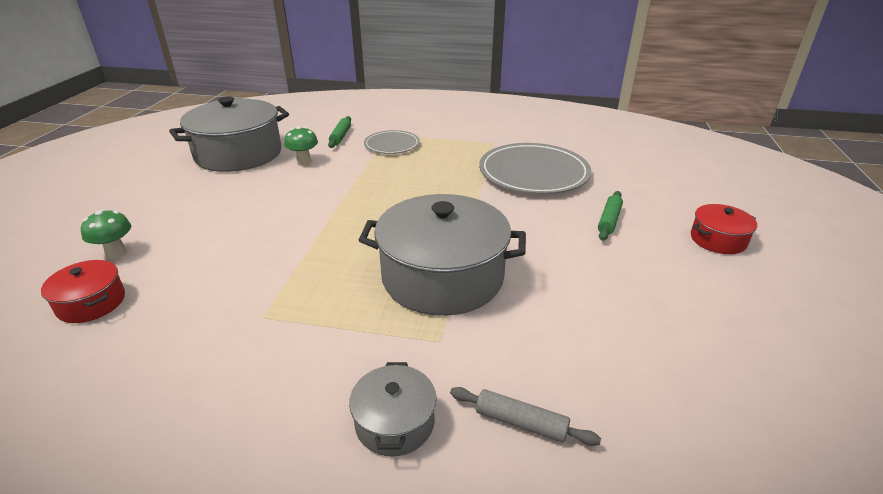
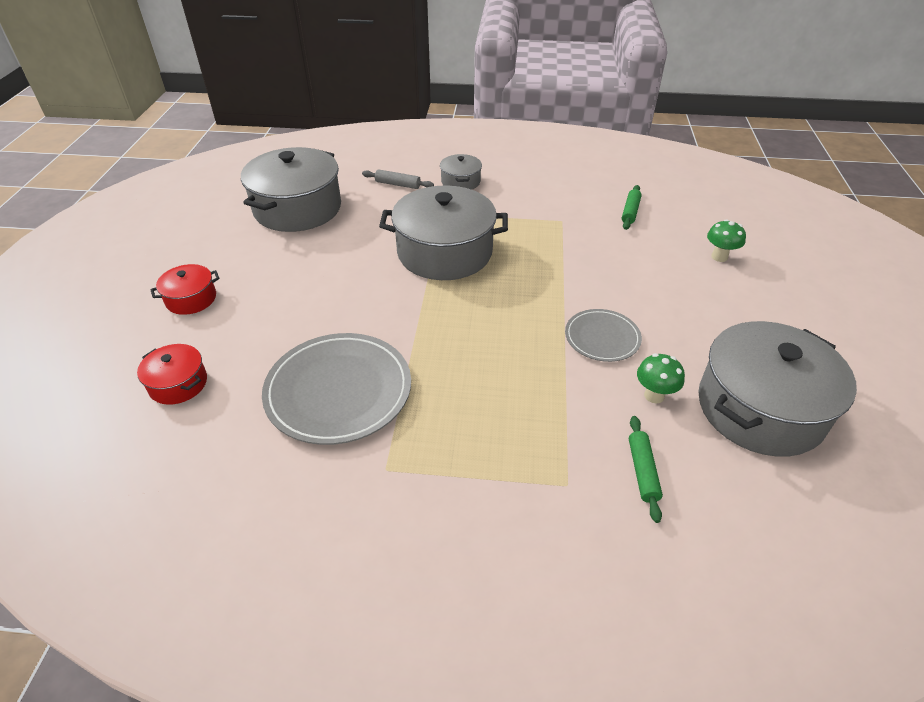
camera: 175 degrees right, 10 degrees up
(91, 303) = (685, 222): red pot -> red pot (178, 384)
(392, 145) = (548, 450): grey plate -> grey plate (602, 338)
(609, 220) = (281, 316): green rolling pin -> green rolling pin (630, 212)
(685, 368) = (297, 208): none -> grey pot

